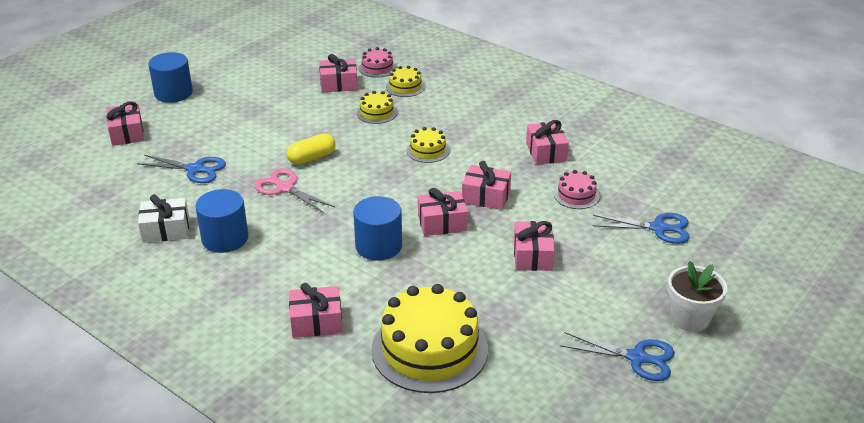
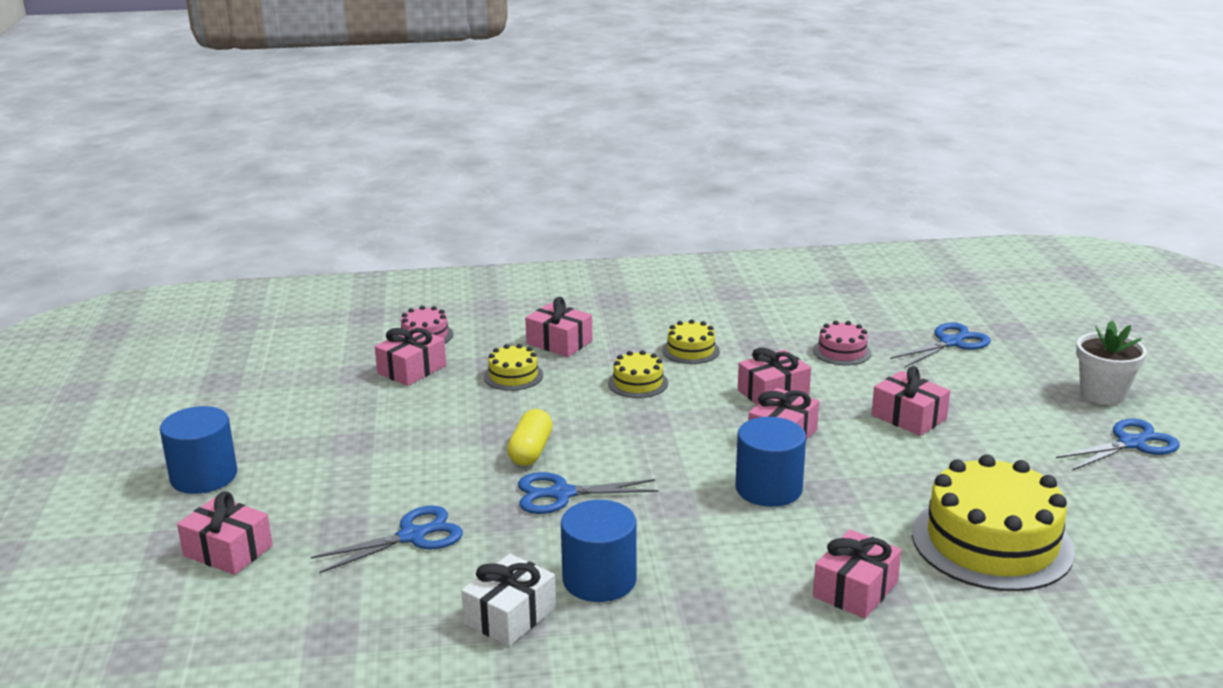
camera: 45 degrees left, 10 degrees down
(284, 187) = (560, 494): pink scissors -> blue scissors
(405, 87) = (494, 339): yellow cake -> yellow cake (691, 350)
(546, 152) = (747, 331): pink gift -> pink gift (559, 342)

